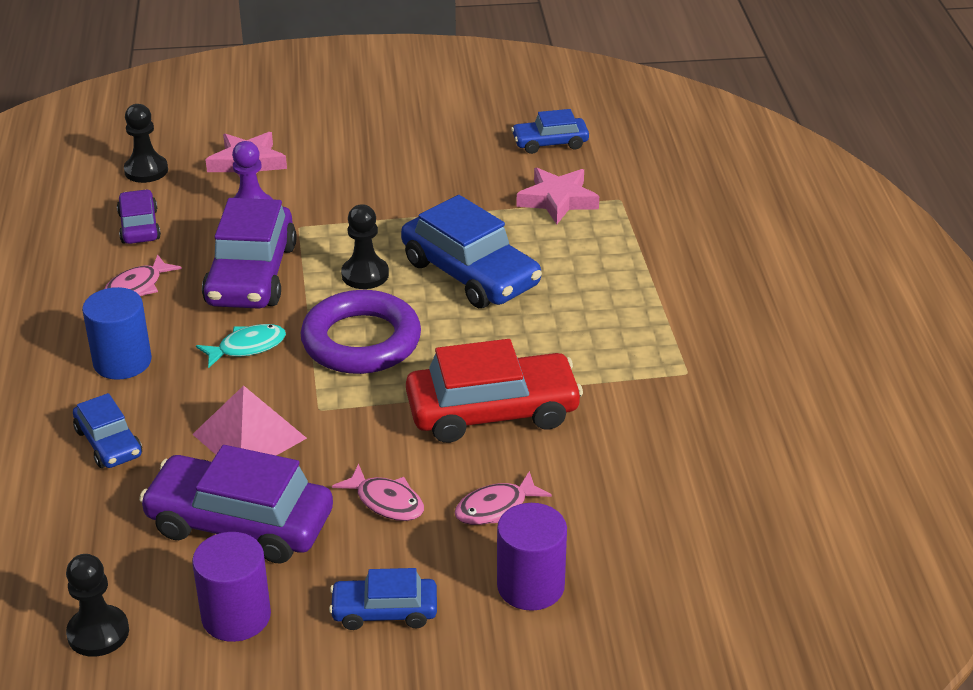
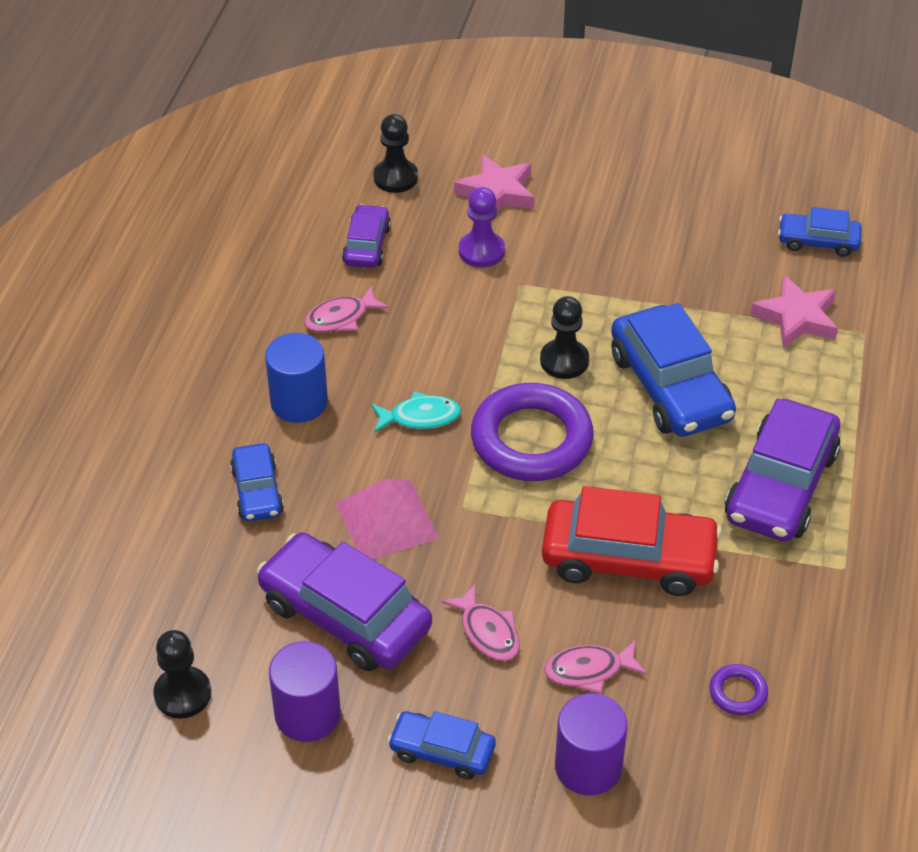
camera: 20 degrees right, 10 degrees up
(251, 275) = (454, 331): purple car -> purple car (781, 486)
(640, 490) = (738, 693): none -> purple ring

